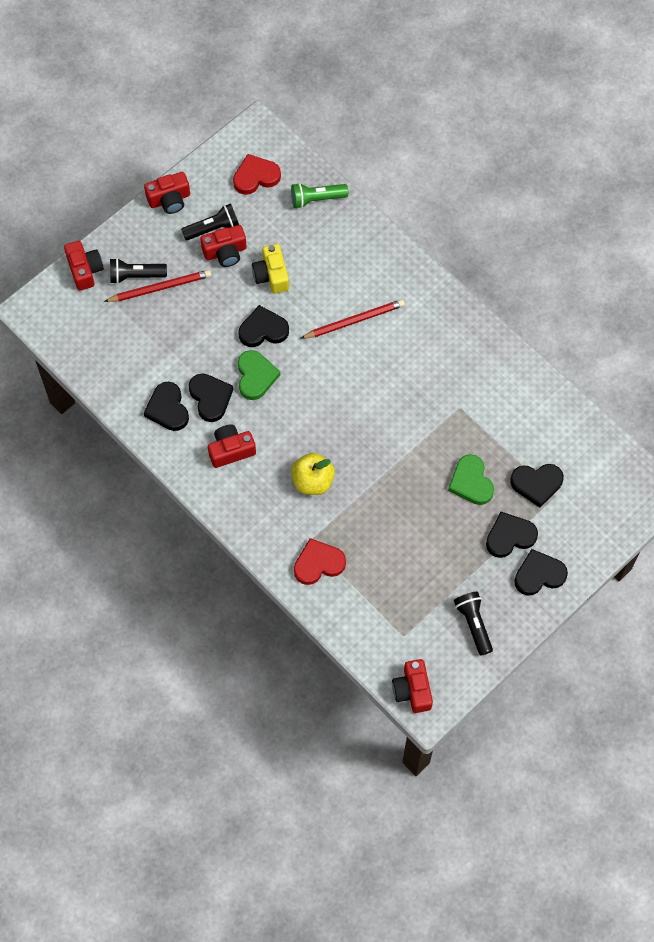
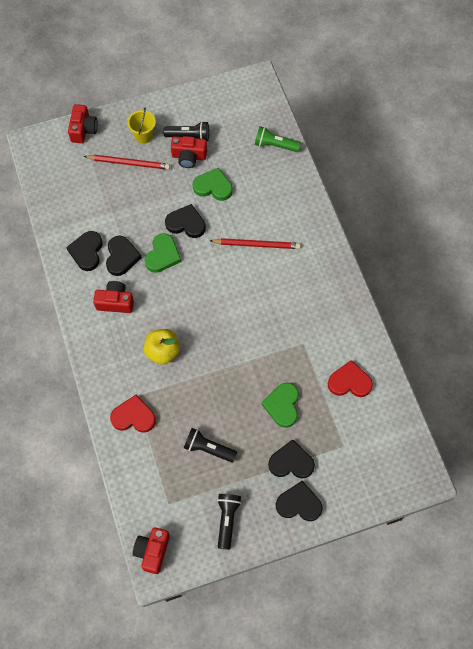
camera: 25 degrees right, 0 degrees up
(136, 276) = (116, 148): black flashlight -> black flashlight (208, 448)
(159, 249) = (143, 135): none -> yellow bucket
(169, 199) = (169, 104): red camera -> none
(256, 177) = (239, 112): red heart -> red heart (349, 382)
(271, 275) = (213, 187): yellow camera -> green heart
(536, 484) = (333, 430): black heart -> none

